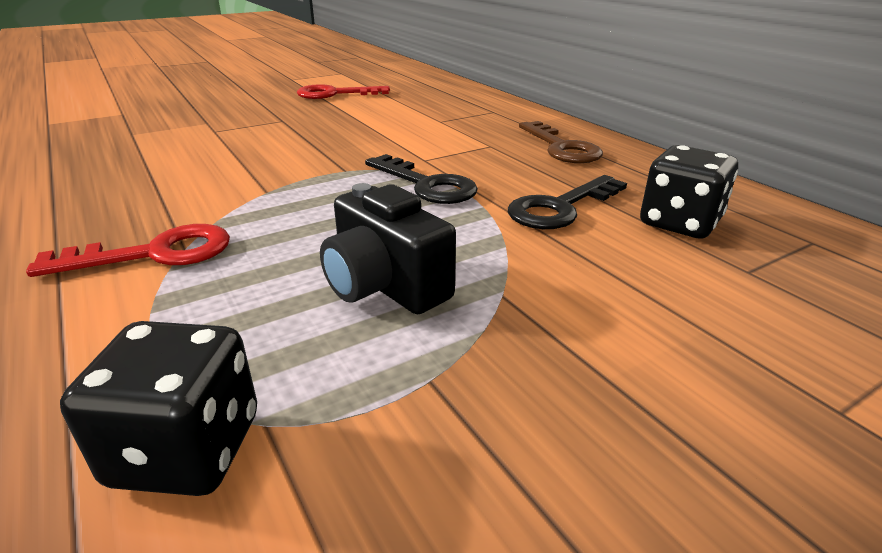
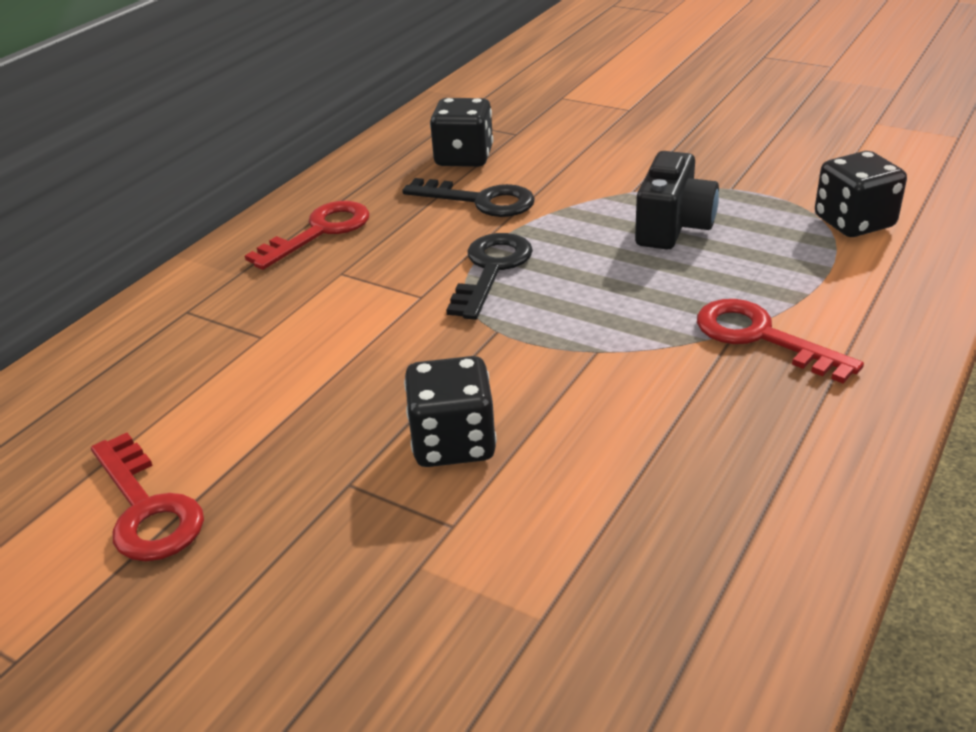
camera: 115 degrees left, 5 degrees up
(265, 140) = (453, 443): none -> black dice
(561, 147) = (319, 232): brown key -> red key

